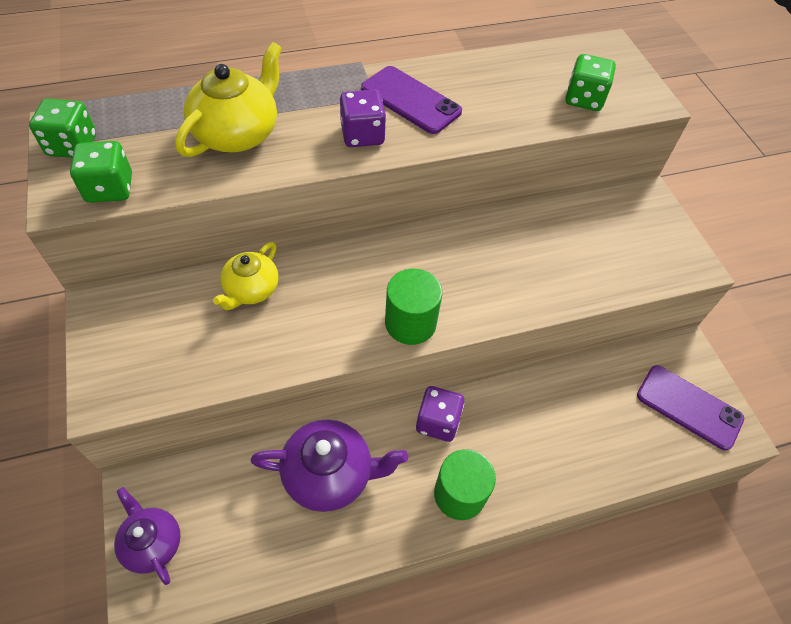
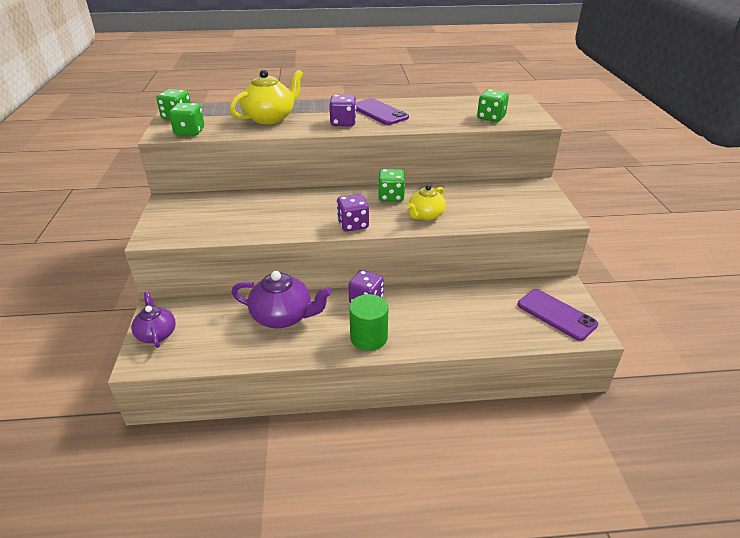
camera: 15 degrees right, 20 degrees down
(251, 290) = (259, 202): yellow teapot -> yellow teapot (425, 215)
(410, 323) = (353, 224): green cylinder -> purple dice
(448, 250) = (391, 197): none -> green dice

